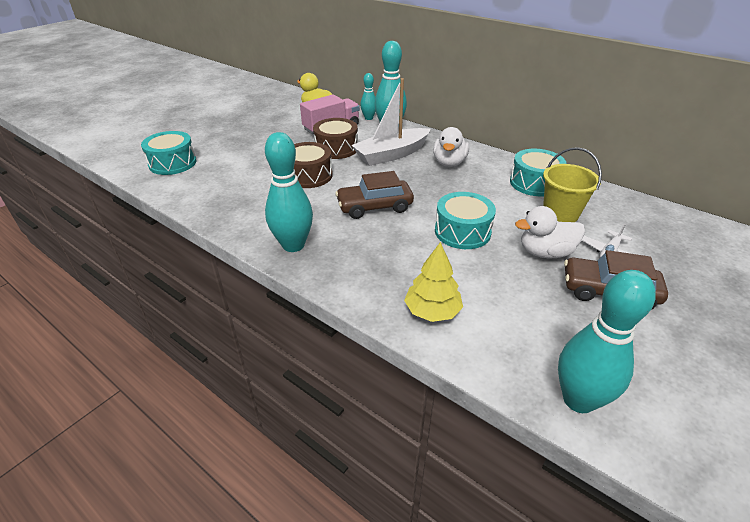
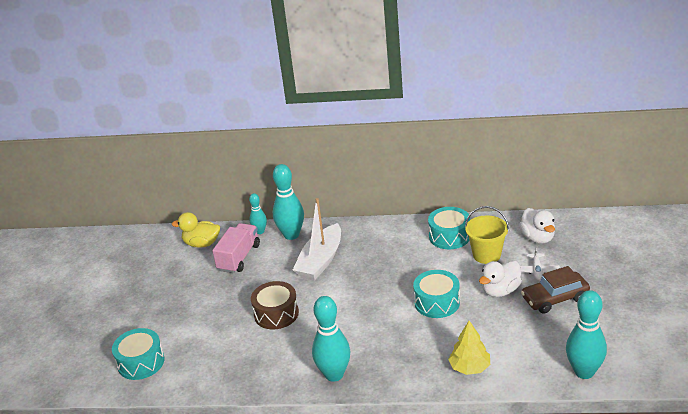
camera: 30 degrees left, 5 degrees down
(336, 148) = (268, 277): brown drum -> none
(374, 206) = (357, 314): brown car -> none
(449, 163) = (373, 247): white duck -> white duck (537, 238)

